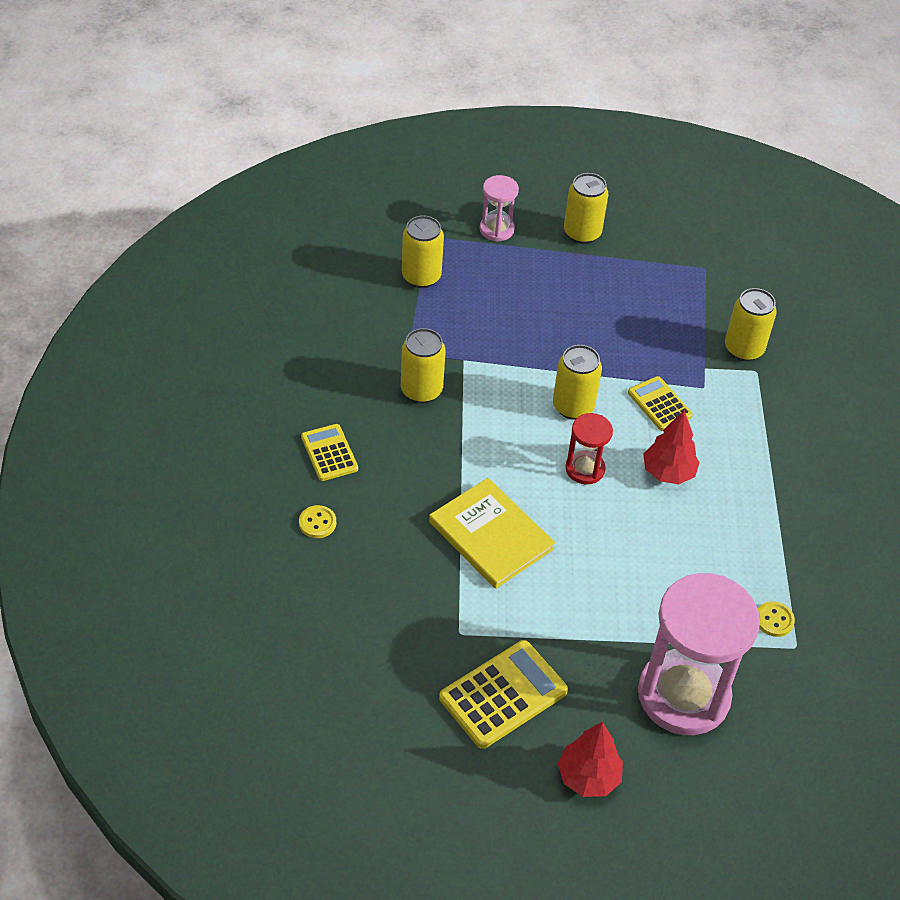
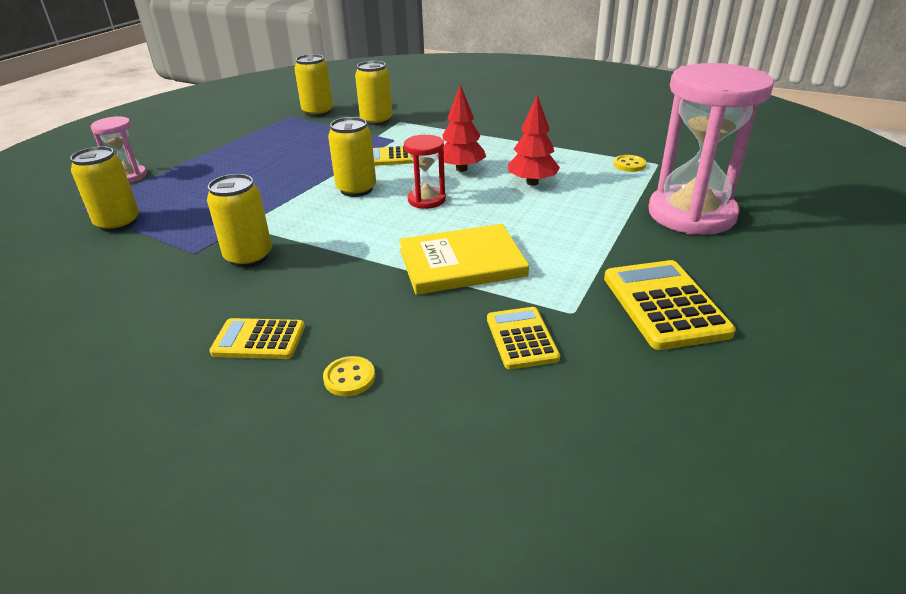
camera: 60 degrees left, 15 degrees down
(409, 608) = (521, 338): none -> yellow calculator
(582, 233) = (191, 146): yellow can -> yellow can (317, 112)
(588, 777) = (777, 281): red tree -> red tree (532, 183)

